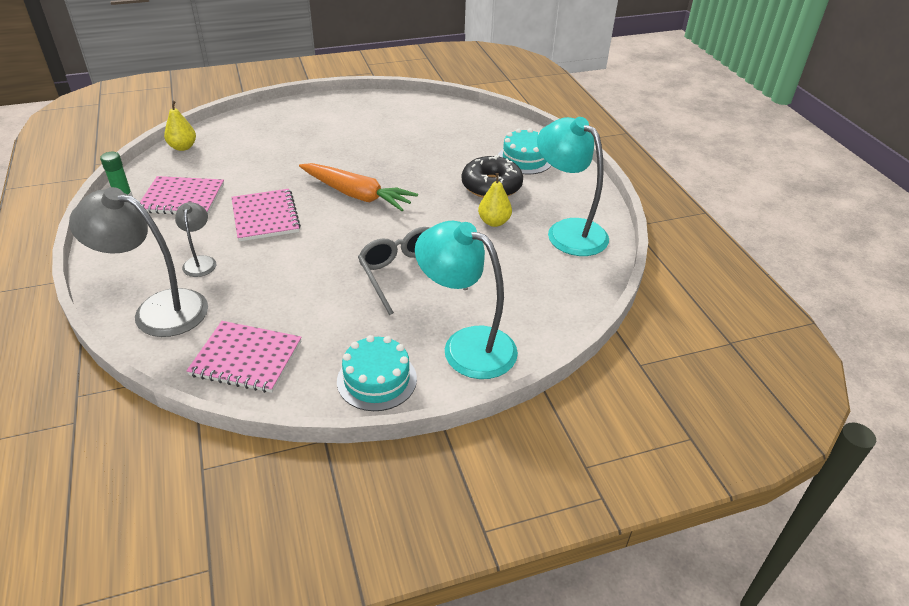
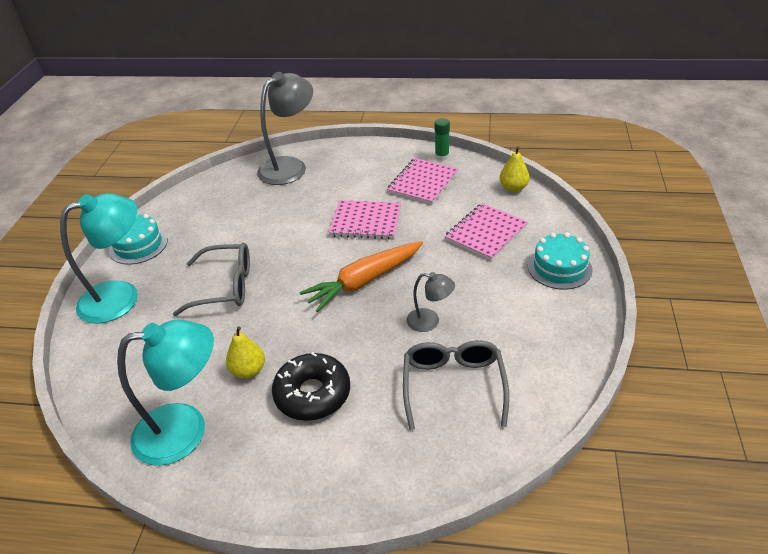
camera: 120 degrees right, 0 degrees up
(200, 261) = (328, 185): grey lamp -> grey lamp (430, 321)
(246, 358) = (211, 196): pink notebook -> pink notebook (486, 233)
(442, 135) = (453, 386): none -> grey glasses
(525, 159) = (349, 454): turquoise cake -> turquoise cake (559, 267)

